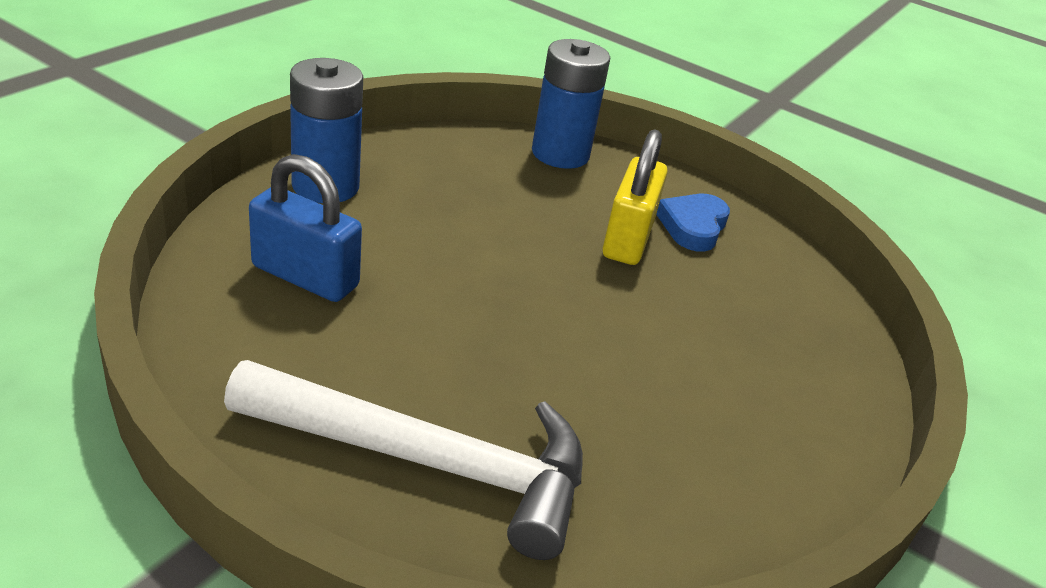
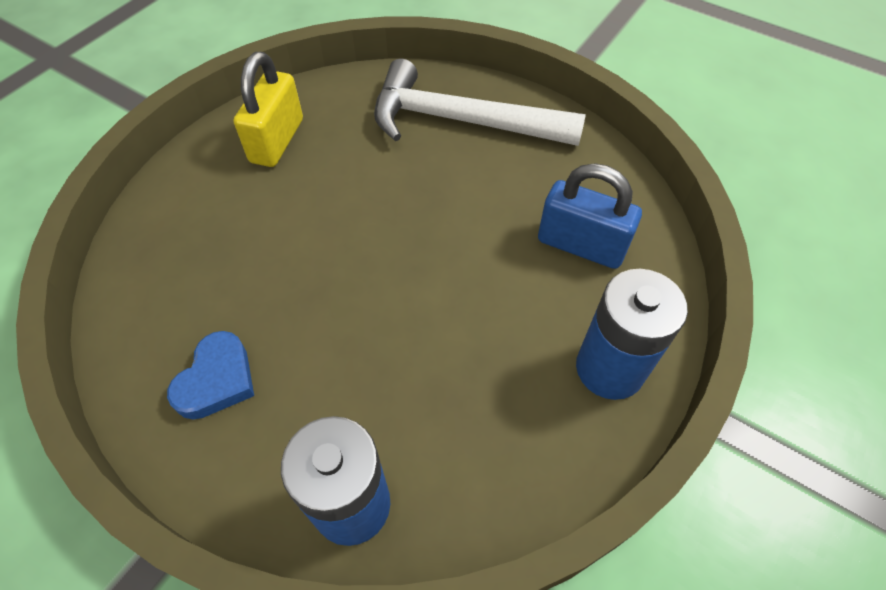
camera: 175 degrees left, 20 degrees up
(627, 239) = (297, 344): yellow padlock -> yellow padlock (277, 141)

